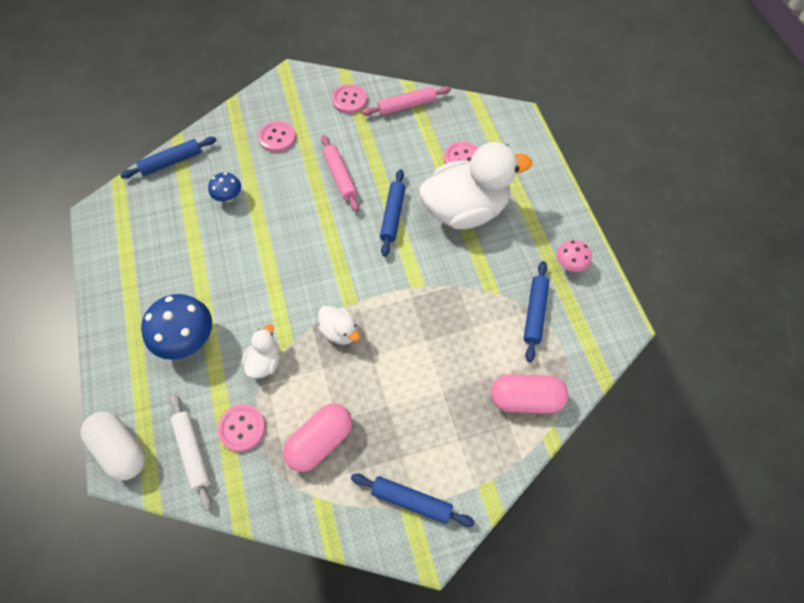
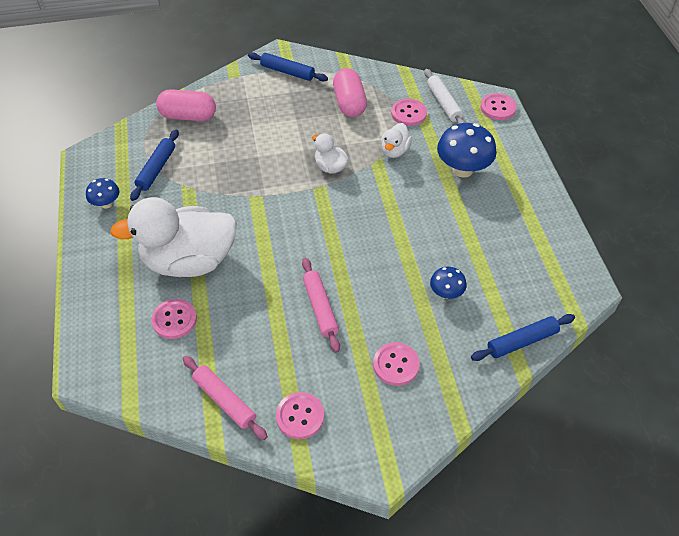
camera: 175 degrees left, 10 degrees down
(121, 449) = (498, 108): white capsule -> pink button
(320, 441) = (349, 103): pink capsule -> pink capsule turned 60 degrees counterclockwise
(392, 216) = (267, 260): blue rolling pin -> none
(406, 106) = (224, 401): pink rolling pin -> pink rolling pin turned 60 degrees clockwise
(570, 264) = (106, 204): pink mushroom -> blue mushroom

